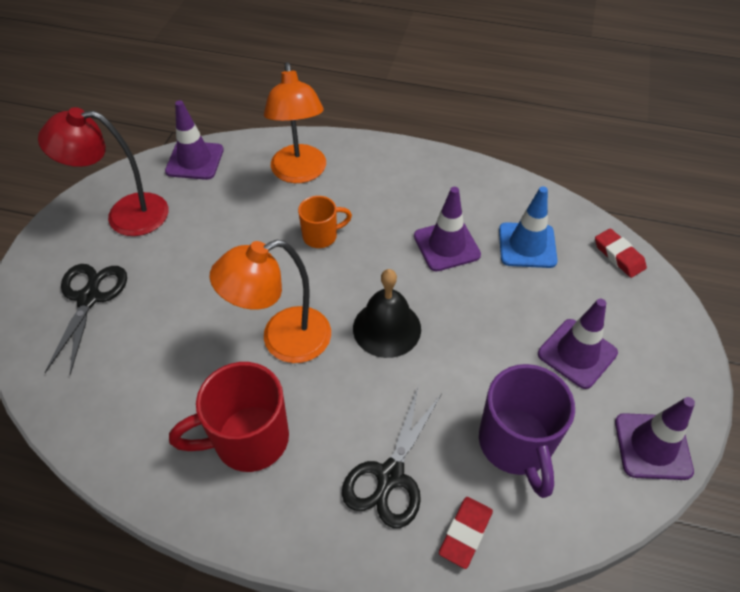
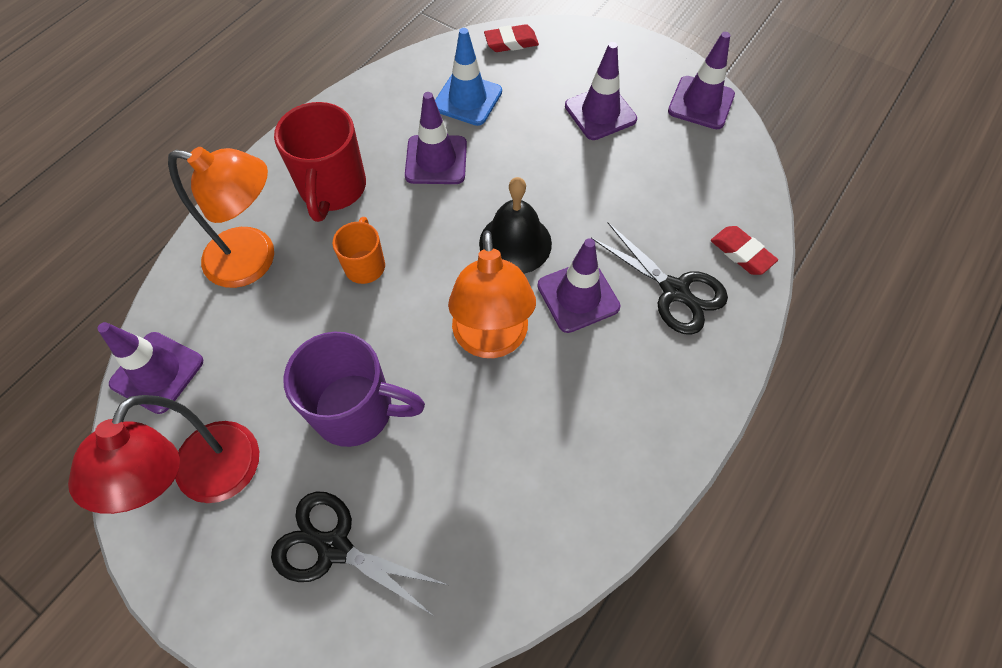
camera: 70 degrees left, 10 degrees up
(248, 439) = (600, 402): red mug -> red mug (332, 189)
(351, 393) = (578, 296): none -> purple traffic cone
(516, 444) = (672, 188): purple mug -> purple mug (356, 410)

